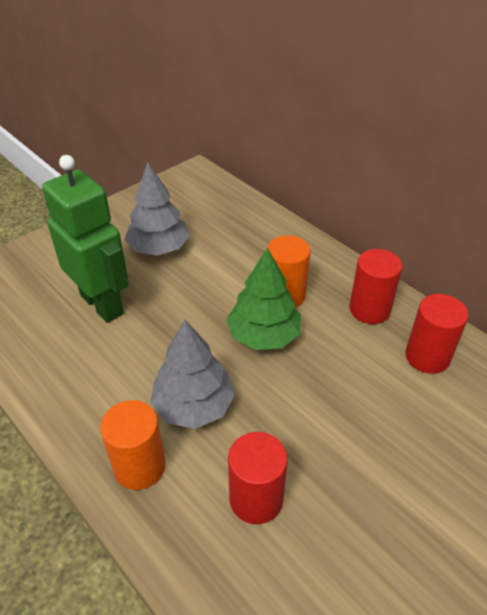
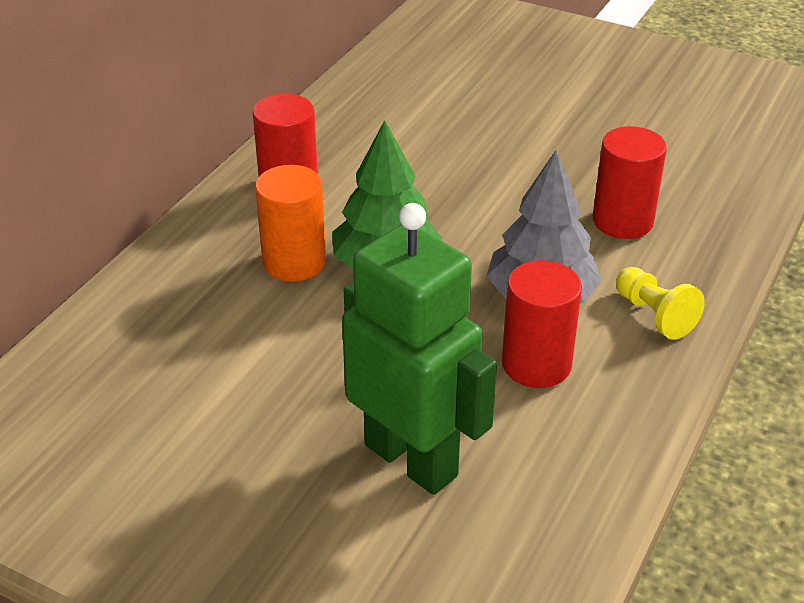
camera: 110 degrees left, 5 degrees down
(102, 304) = (412, 459): green robot -> green robot turned 105 degrees clockwise
(139, 466) = (654, 315): orange cylinder -> yellow pawn
(159, 248) = (232, 438): grey tree -> none
(427, 357) = (351, 137): red cylinder -> red cylinder (536, 364)

